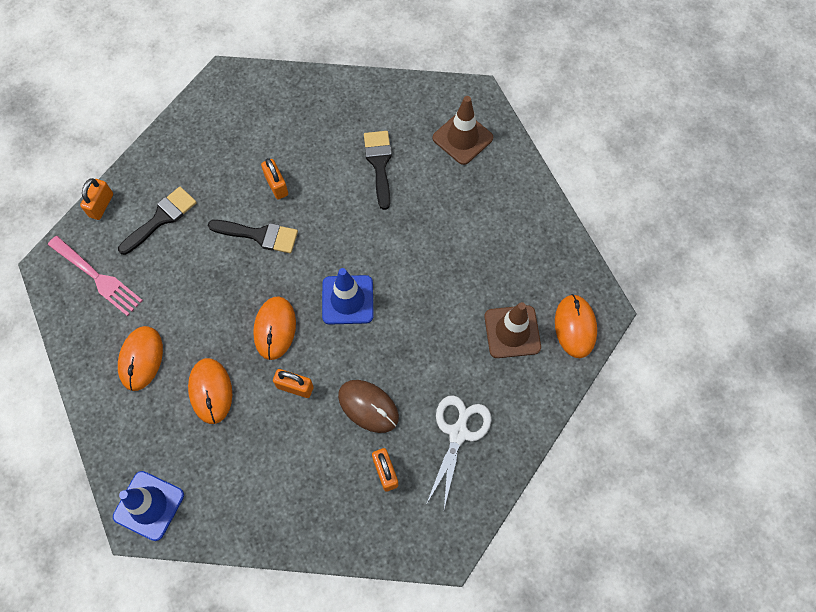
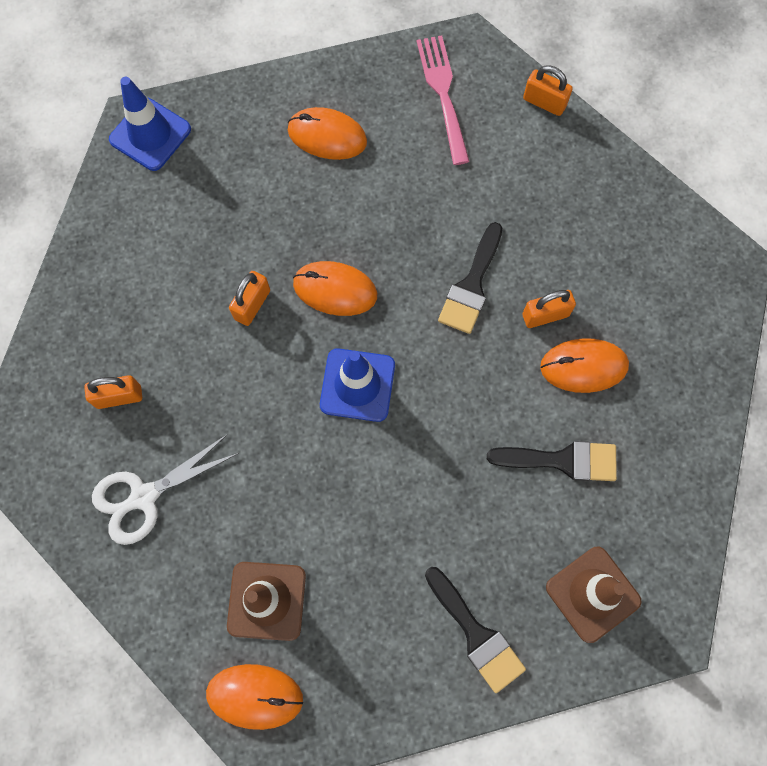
camera: 100 degrees right, 5 degrees up
(97, 277) = (443, 94): pink fork -> pink fork turned 120 degrees clockwise
(161, 218) = (515, 170): black brush -> black brush (476, 634)
(210, 391) = (269, 208): orange mouse -> orange mouse (583, 366)
(368, 406) = (206, 389): brown mouse -> none
(458, 433) = (144, 496): white scissors -> white scissors turned 120 degrees clockwise

